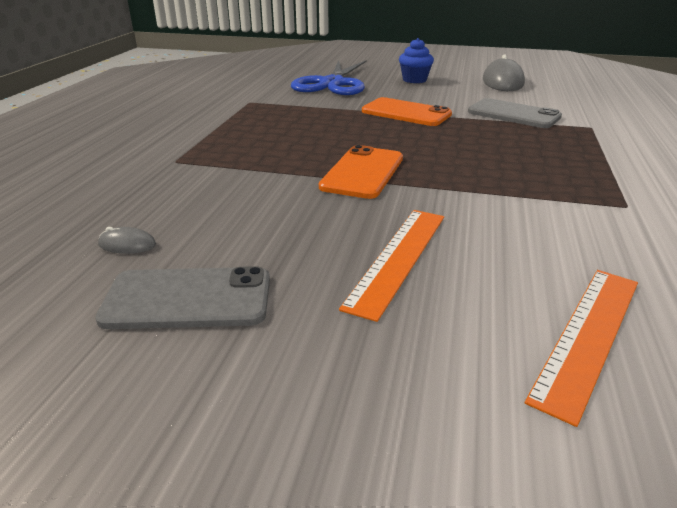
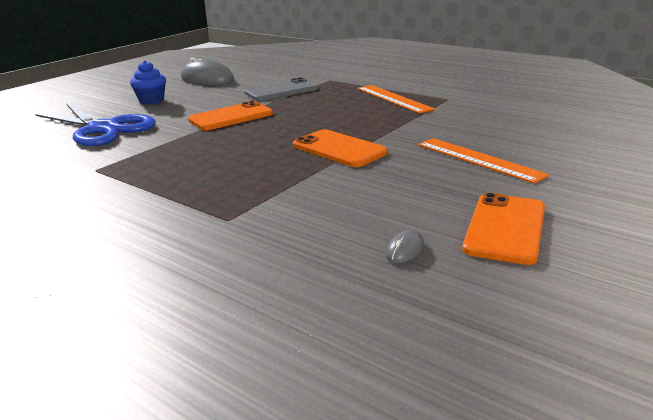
camera: 65 degrees left, 5 degrees down
(188, 299) = (505, 228): grey phone -> orange phone
(588, 336) = (571, 135): orange ruler -> orange ruler (393, 98)

